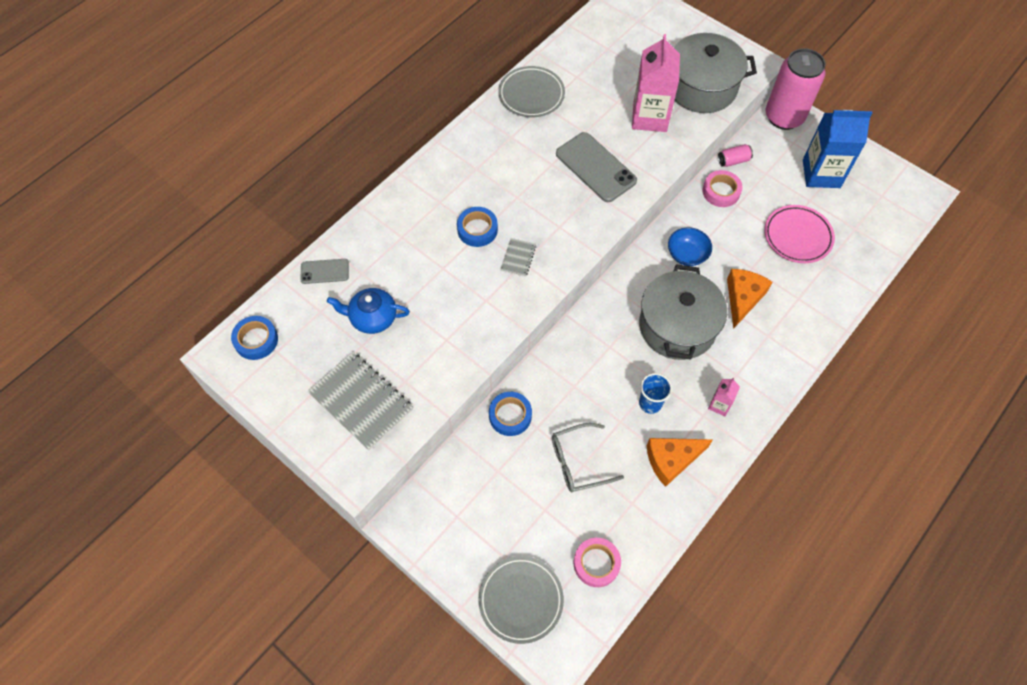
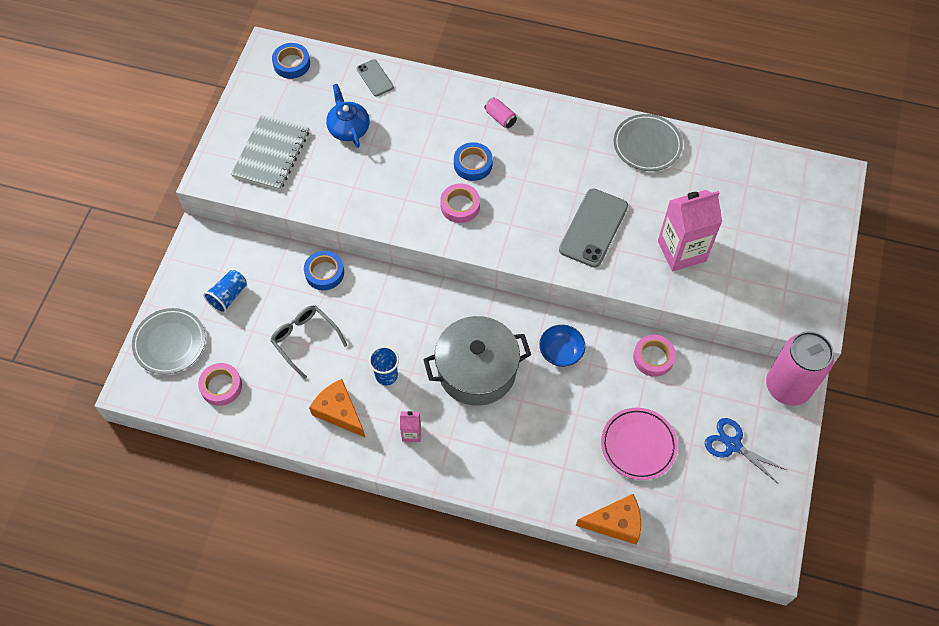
camera: 65 degrees right, 0 degrees up
(492, 519) = (228, 296): none -> blue cup
(518, 258) = (460, 206): grey notebook -> pink tape
(701, 87) = (749, 283): grey pot -> none
(733, 161) = (699, 356): pink can -> pink can (500, 118)
(742, 298) = (537, 417): orange cheese -> orange cheese (615, 523)
(821, 174) = (733, 445): blue carton -> blue scissors

